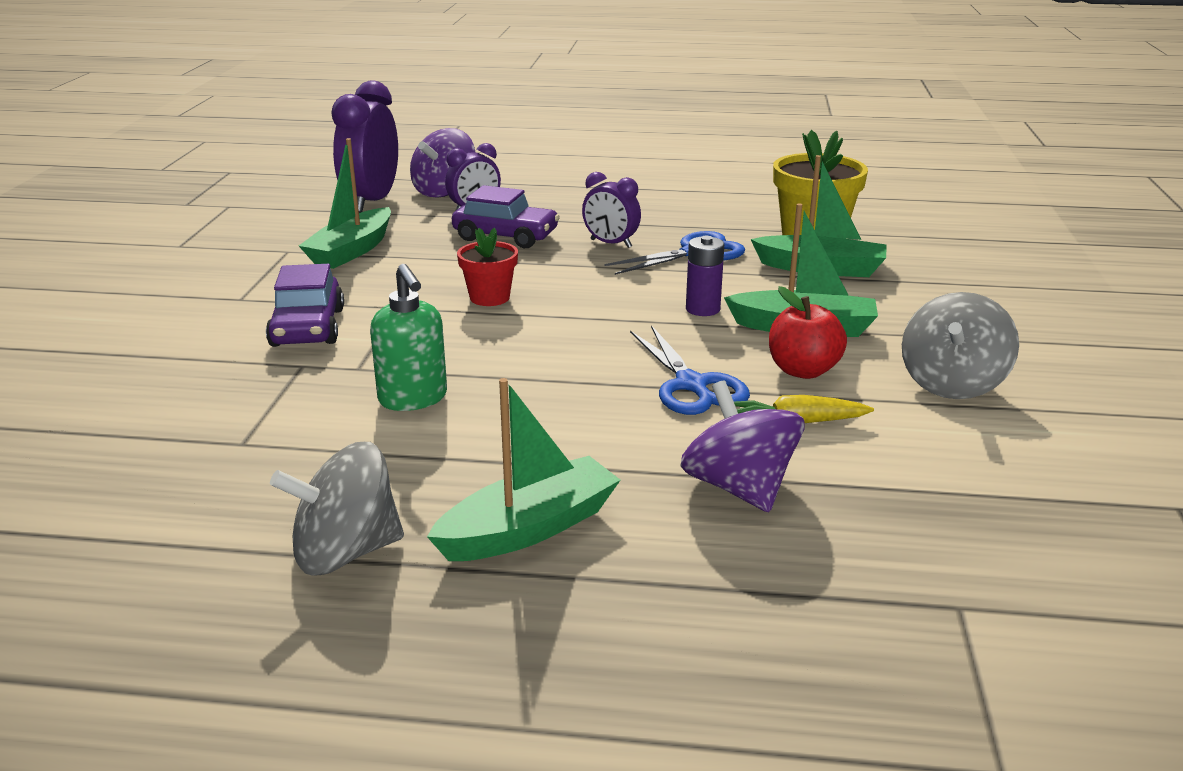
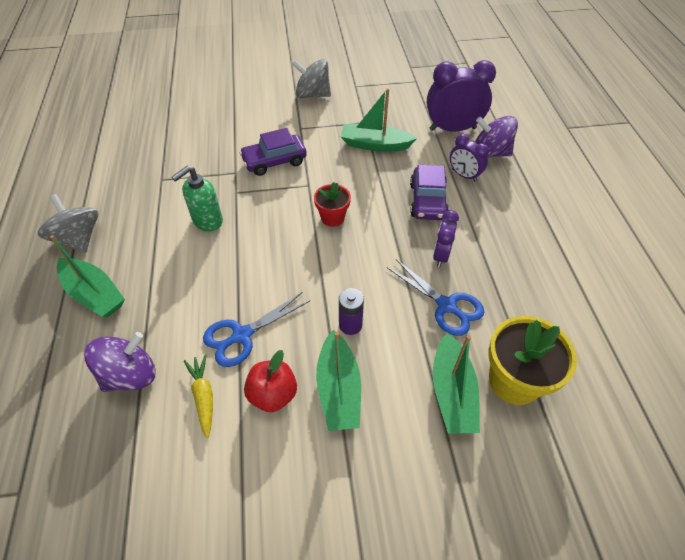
camera: 75 degrees right, 25 degrees up
(952, 383) = (272, 495): grey spinning top -> grey spinning top (312, 94)

